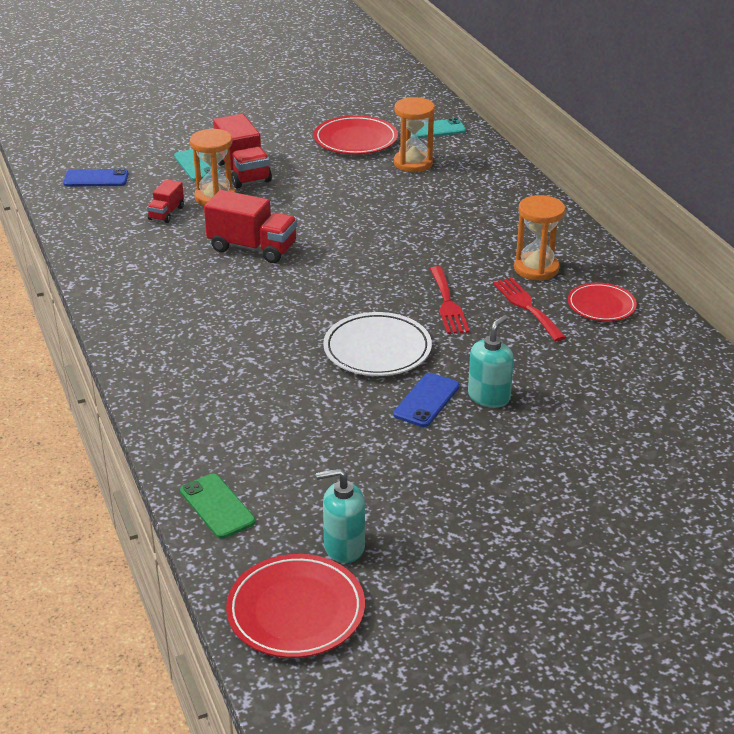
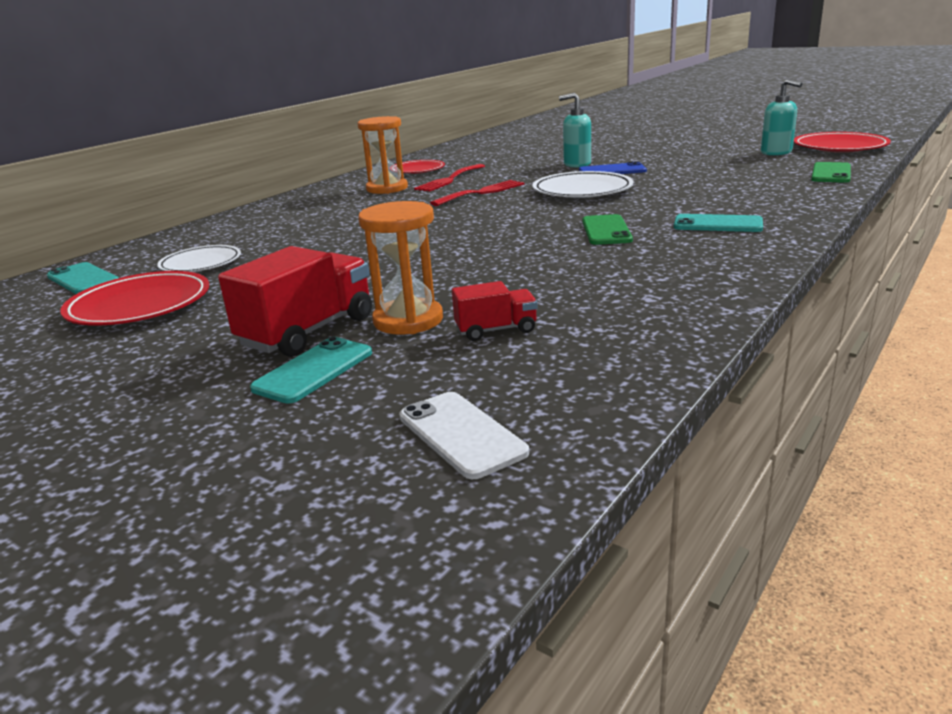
camera: 120 degrees left, 10 degrees down
(96, 179) = (461, 434): blue phone -> white phone
(194, 353) = (717, 224): none -> turquoise phone
(252, 248) = (504, 263): red truck -> none
(255, 307) = (606, 230): none -> green phone
(413, 163) = (201, 263): orange hourglass -> white plate

